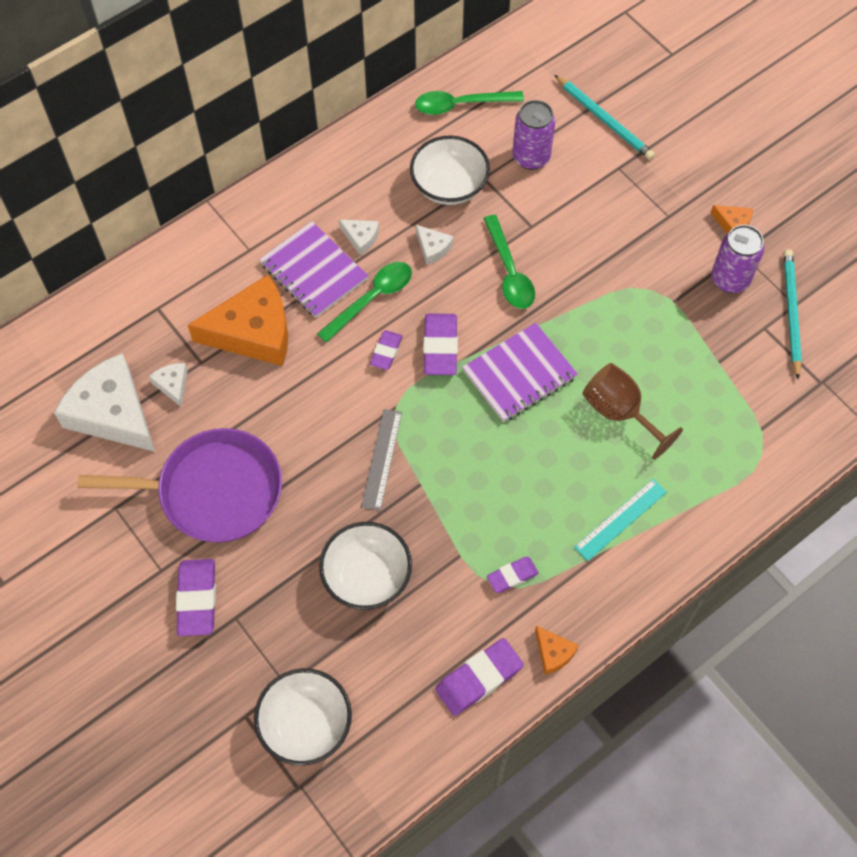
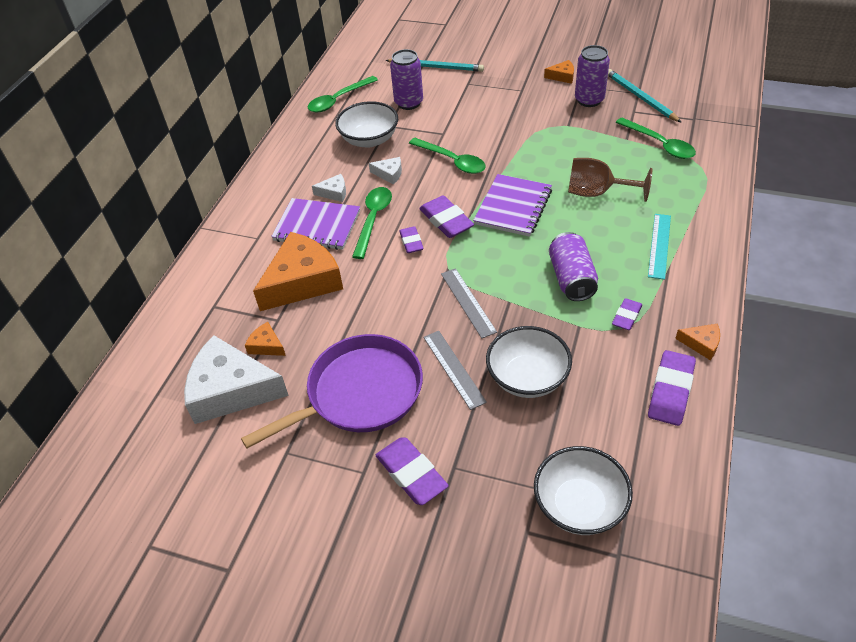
camera: 30 degrees left, 15 degrees down
(172, 385) = (266, 345): white cheese -> orange cheese
(311, 522) = (453, 369): none -> grey ruler
(500, 498) = (571, 278): none -> purple can
(747, 392) = (659, 144): none -> green spoon

